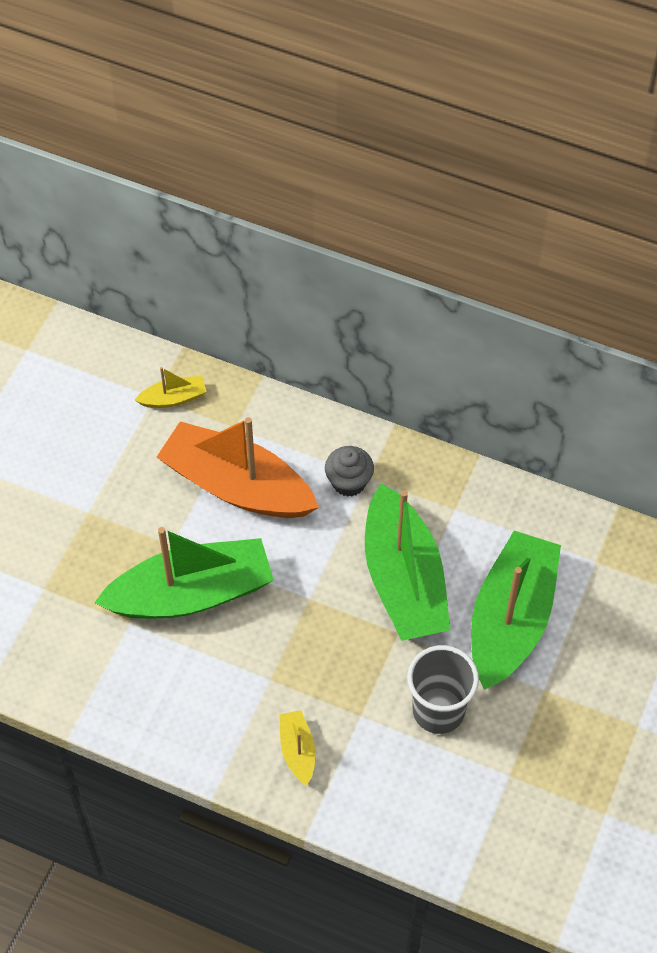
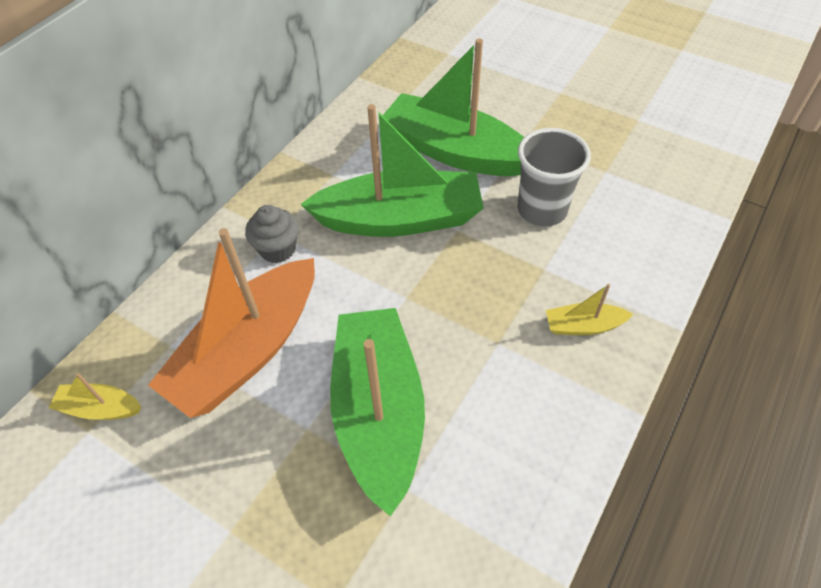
camera: 80 degrees left, 5 degrees down
(173, 398) = (100, 408): yellow boat -> yellow boat turned 75 degrees counterclockwise

